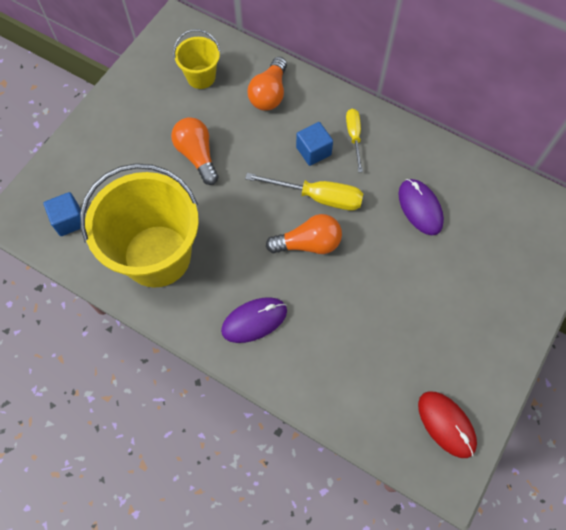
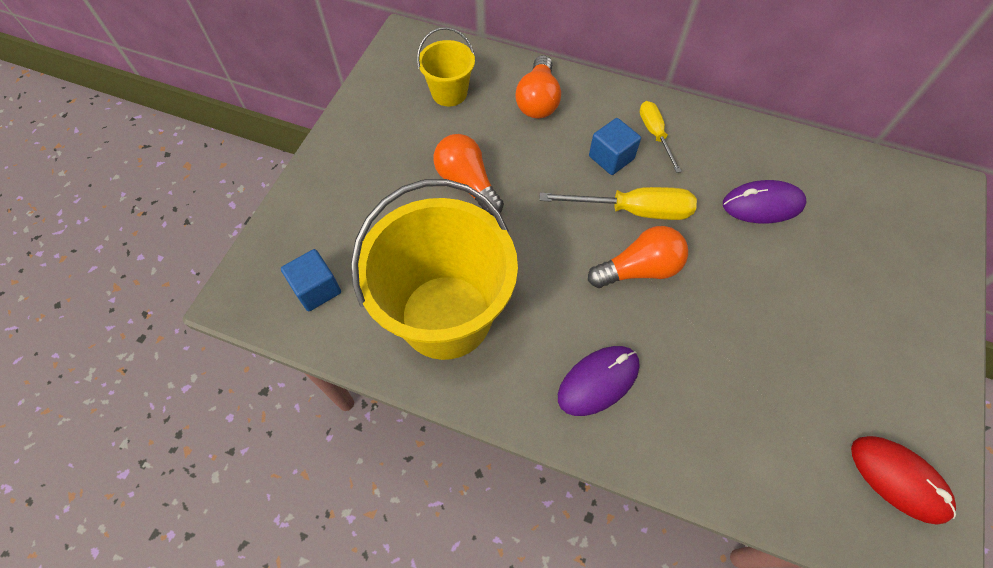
camera: 10 degrees left, 5 degrees down
(420, 208) = (762, 205): purple mouse -> purple mouse turned 60 degrees counterclockwise

